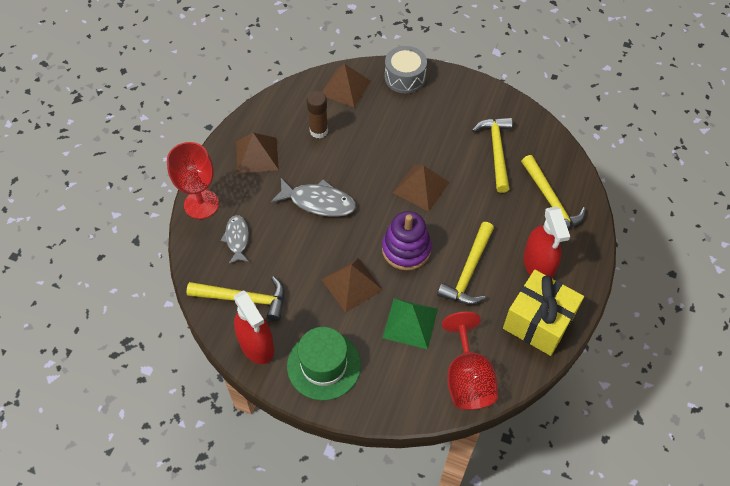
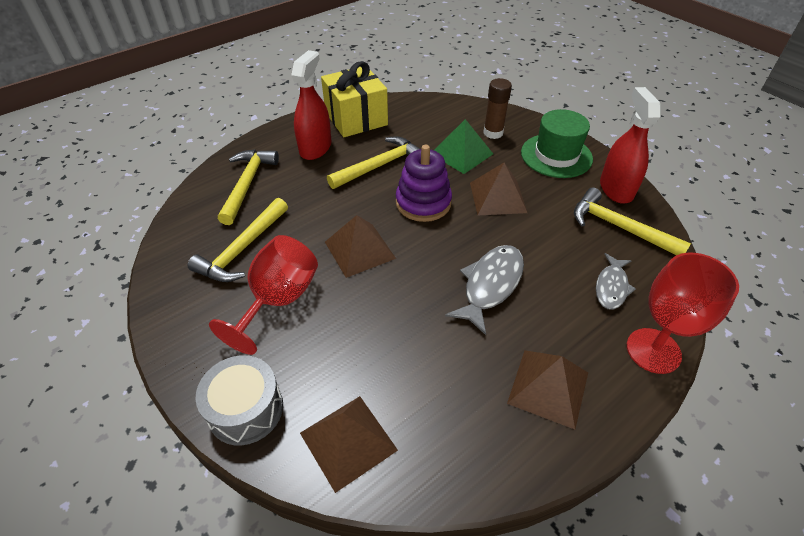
camera: 150 degrees left, 10 degrees down
(318, 202) = (490, 285): grey fish -> grey fish turned 75 degrees clockwise
(319, 131) = (436, 382): brown glue stick -> brown glue stick (493, 133)
(467, 378) = (441, 111): red goblet -> red goblet (278, 301)

